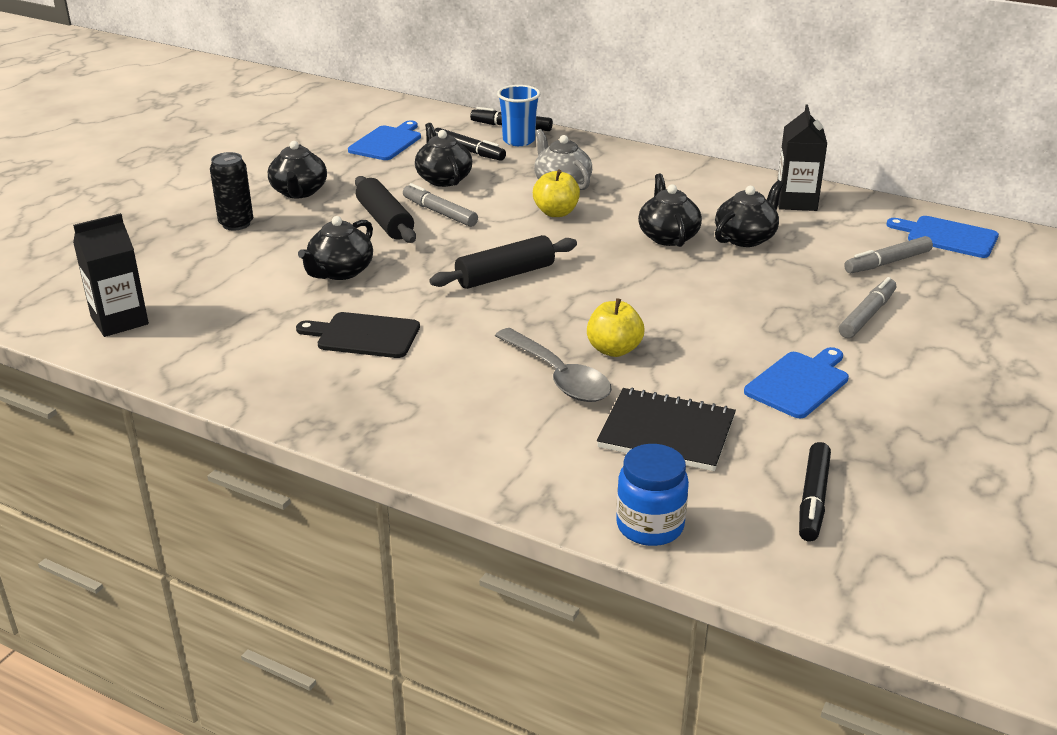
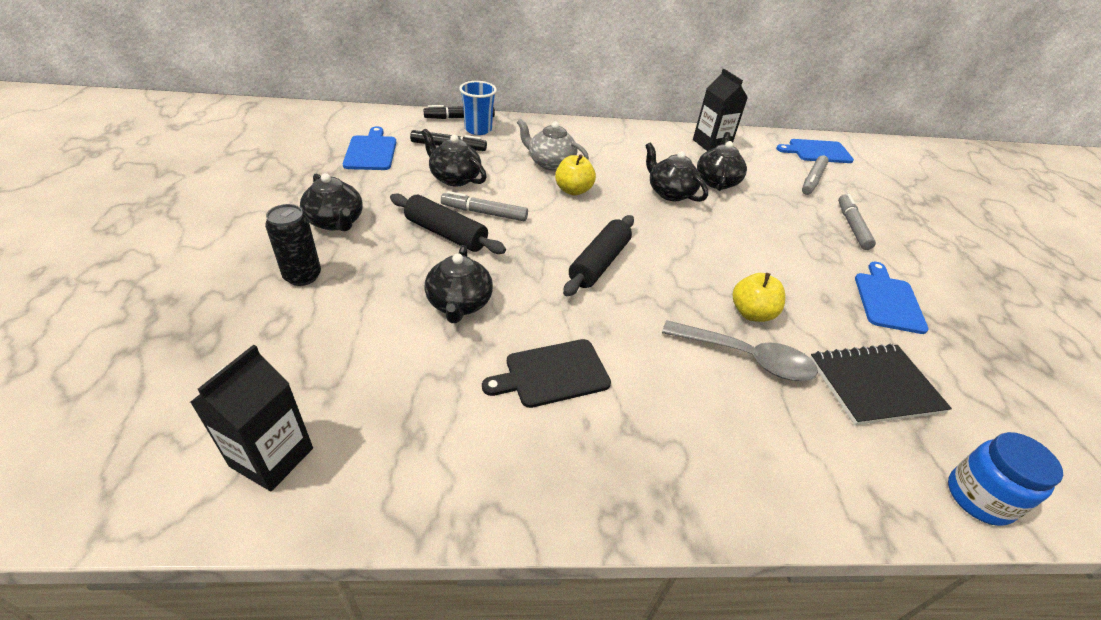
camera: 35 degrees left, 10 degrees up
(813, 499) = (1021, 410): black marker -> none

